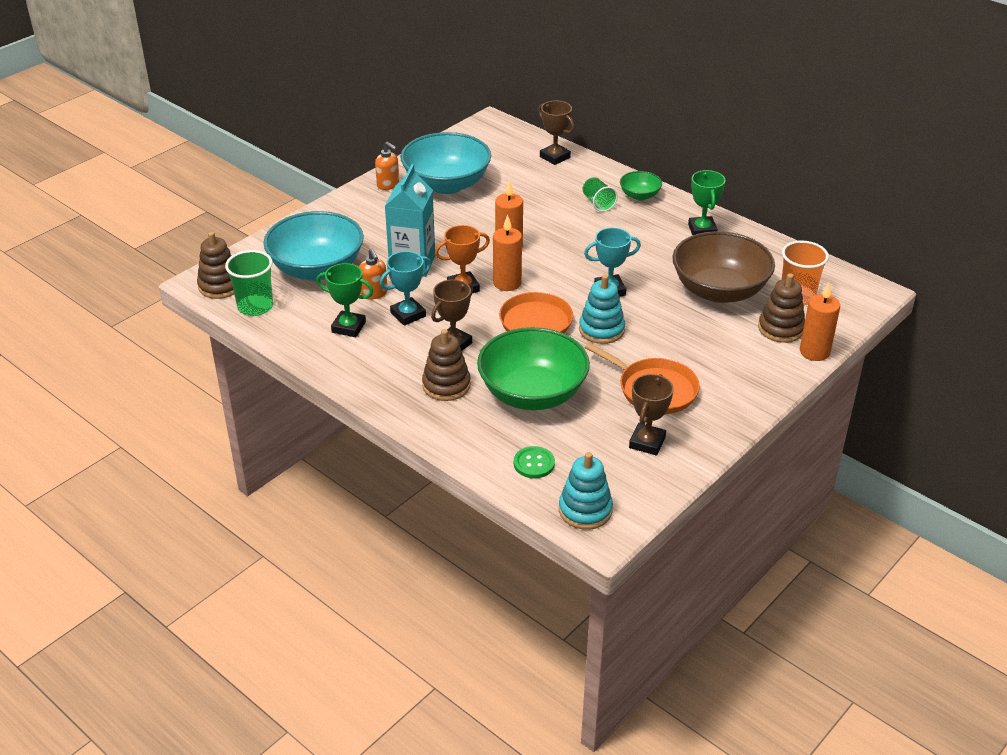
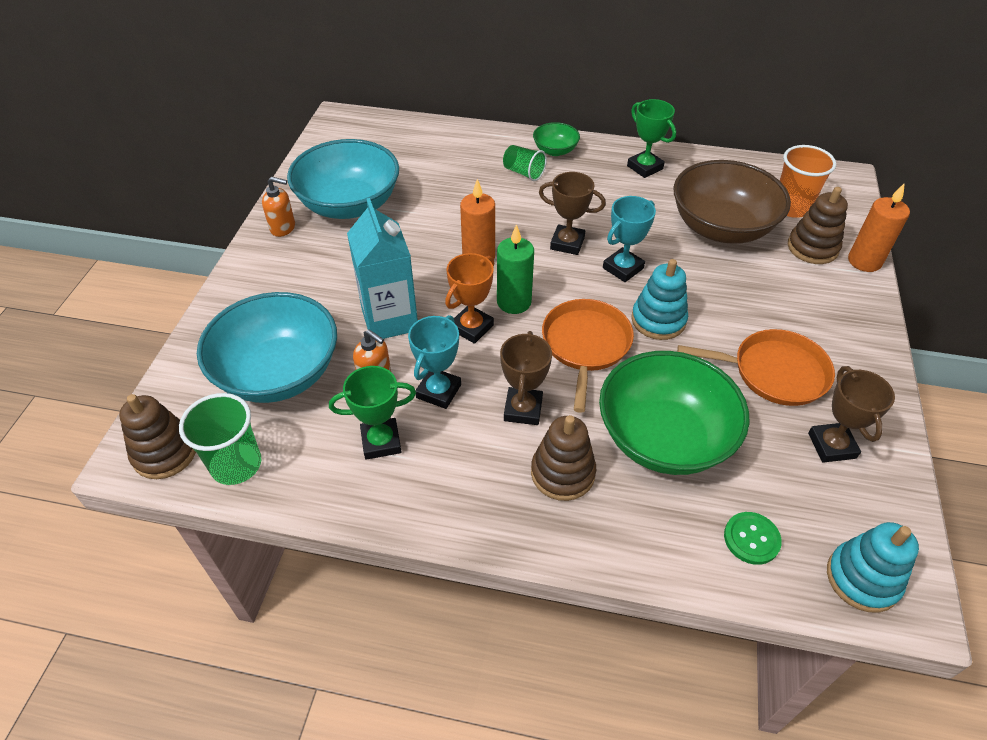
camera: 30 degrees left, 10 degrees up
(507, 283) = (514, 302): orange candle -> green candle
(555, 157) = (437, 136): brown trophy -> brown trophy (567, 243)

